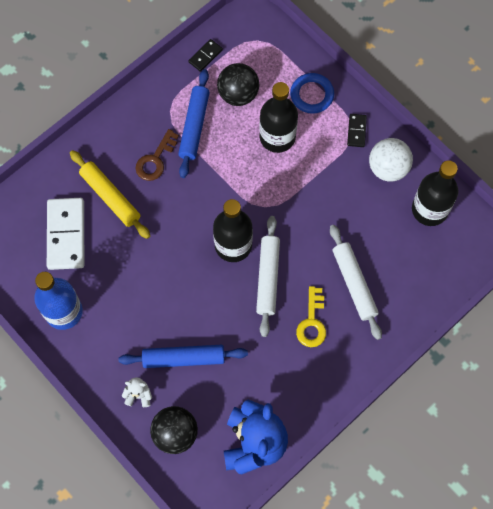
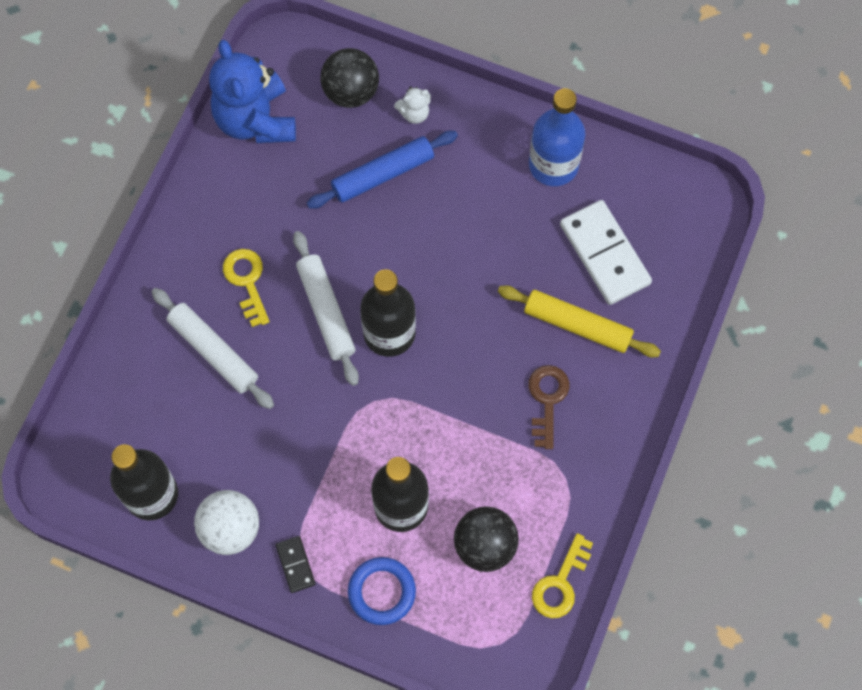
camera: 155 degrees right, 0 degrees up
(194, 126) = (520, 470): blue rolling pin -> none
(205, 56) = (560, 583): black domino -> yellow key

